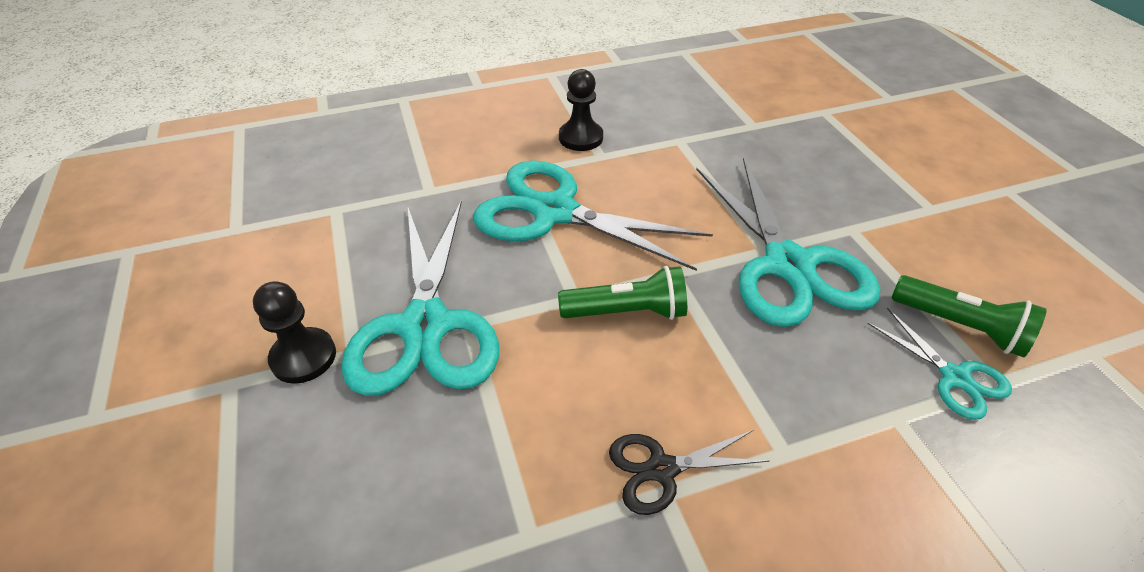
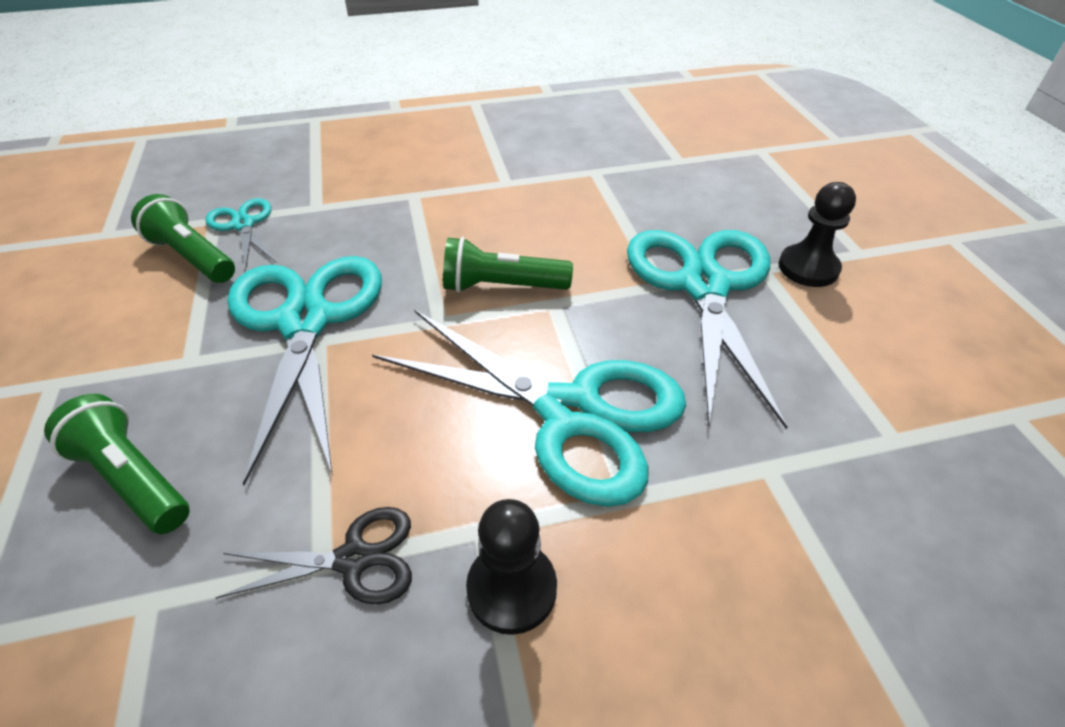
camera: 175 degrees left, 0 degrees up
(661, 469) = (504, 192): black scissors -> black scissors (354, 559)
(813, 165) = (132, 478): none -> green flashlight

